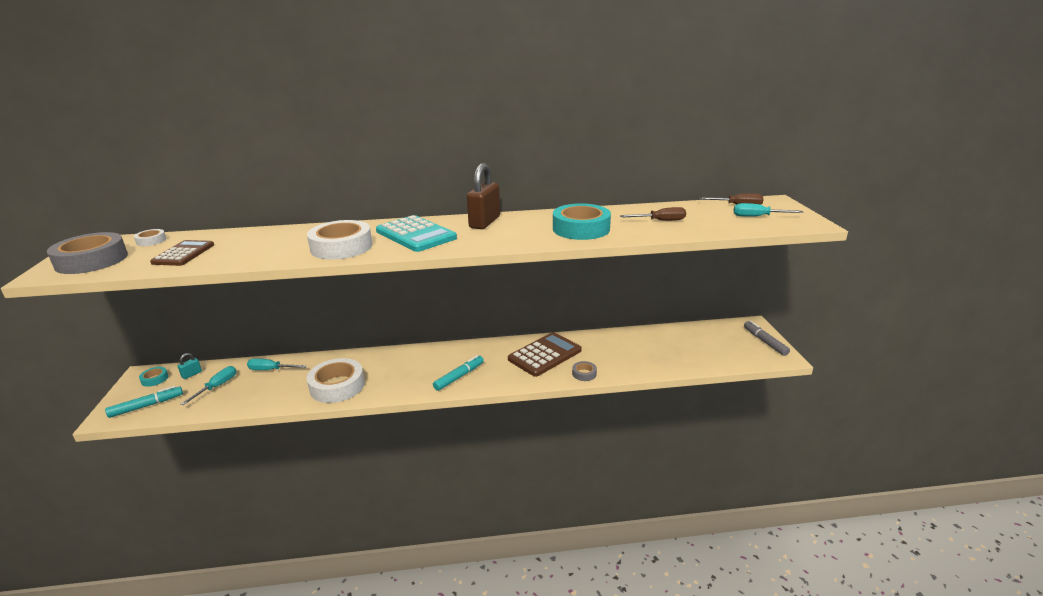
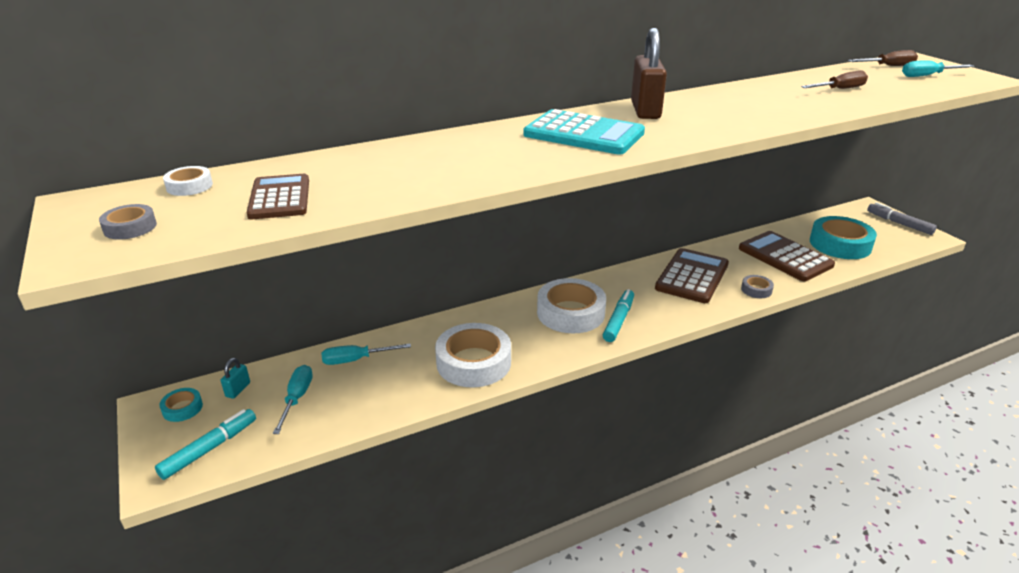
camera: 20 degrees left, 5 degrees up
(92, 260) = (130, 227): grey tape -> grey tape, size x0.46
(341, 247) = (509, 160): white tape -> white tape (570, 313)
(581, 229) = (770, 106): turquoise tape -> turquoise tape (840, 244)
(634, 353) = (785, 257): none -> brown calculator

